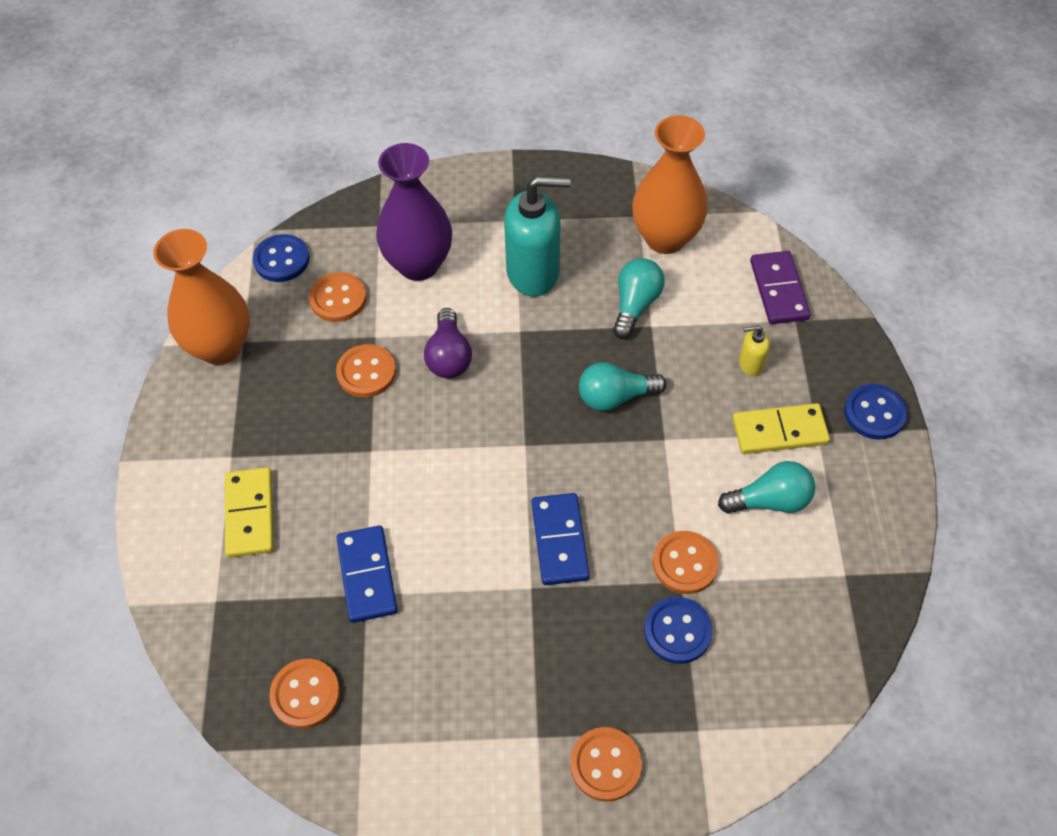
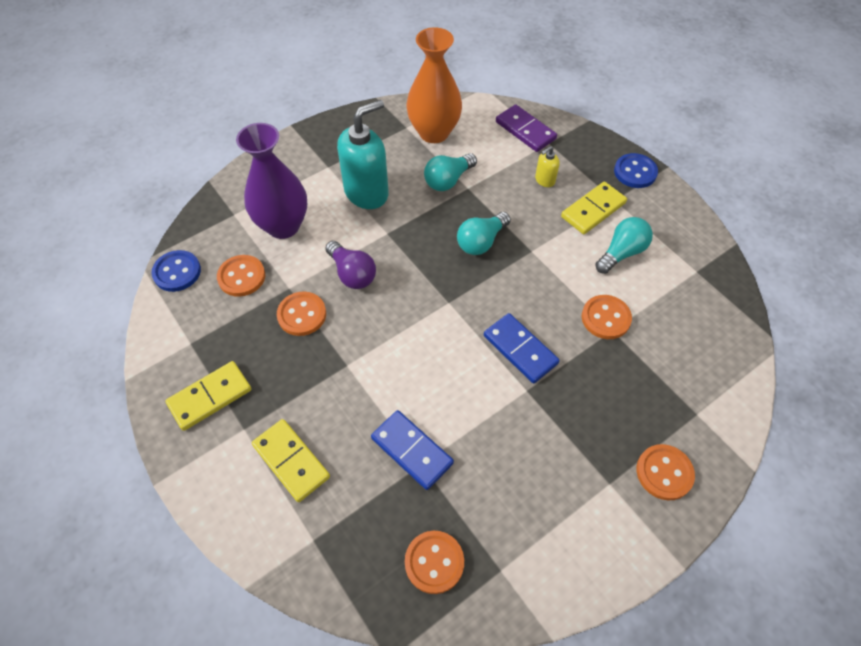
camera: 35 degrees left, 0 degrees up
(220, 347) = (175, 356): orange vase -> none
(223, 407) = (210, 397): none -> yellow domino
(635, 305) = (448, 180): turquoise light bulb -> turquoise light bulb turned 120 degrees counterclockwise
(677, 631) = (635, 361): blue button -> none

